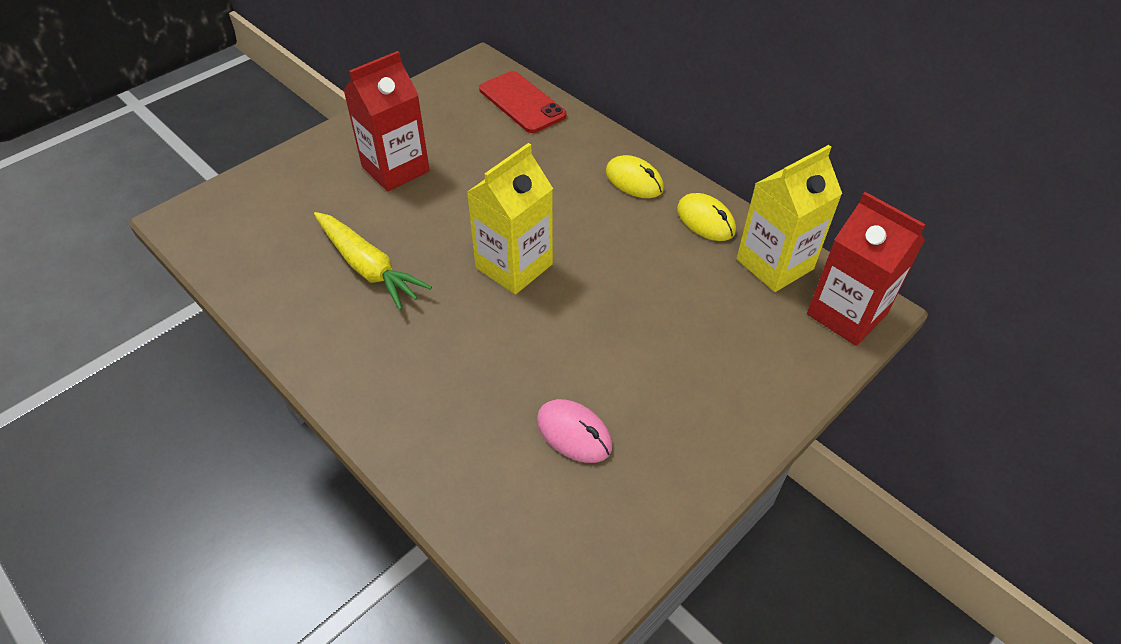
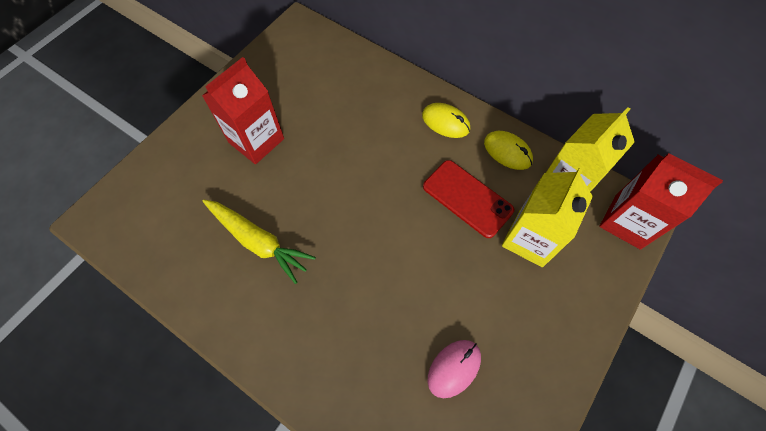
camera: 10 degrees left, 15 degrees up
(514, 266) = (372, 220): yellow carton -> yellow carton (530, 239)
(522, 102) = (341, 59): red phone -> red phone (467, 198)
(574, 433) = (454, 368): pink mouse -> pink mouse turned 75 degrees counterclockwise

